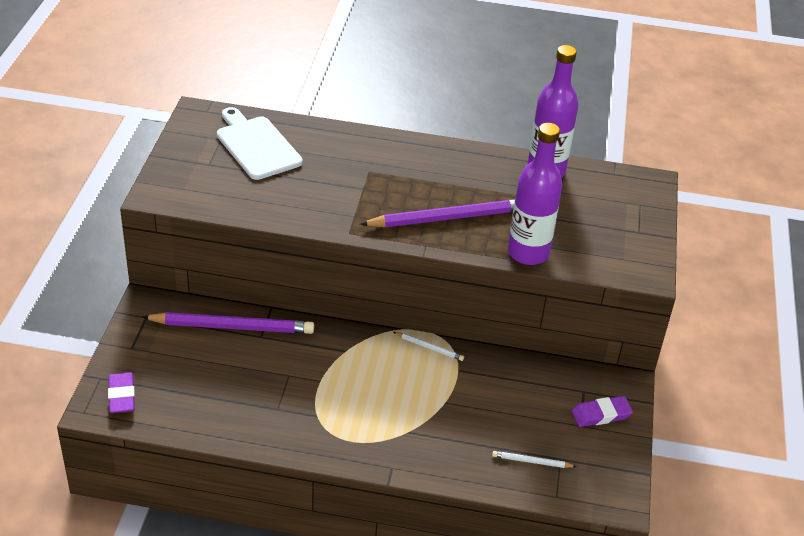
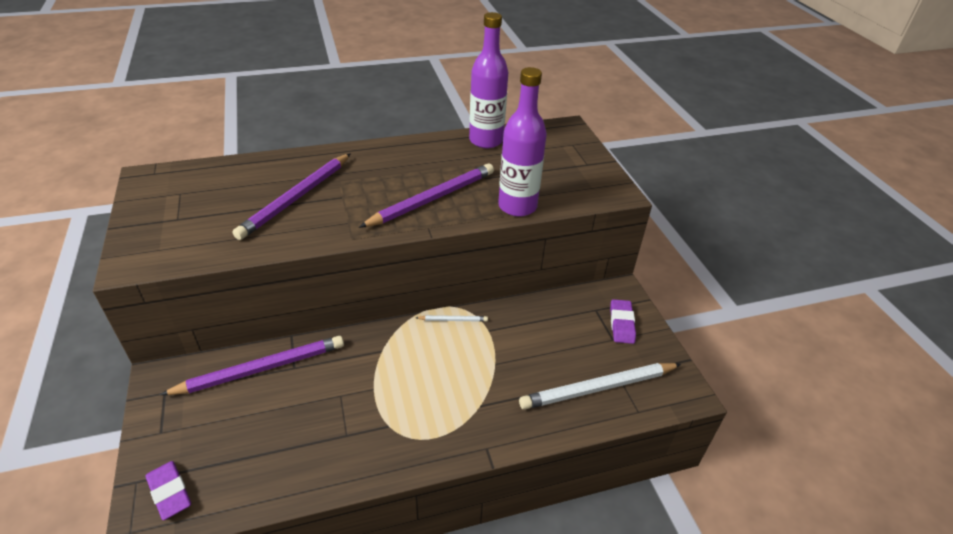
camera: 25 degrees left, 0 degrees up
(257, 146) = (220, 189): white cutting board -> none
(320, 176) = (296, 198): none -> purple pencil
(531, 461) = (598, 388): white pencil -> white pencil, size x2.22
(601, 414) = (621, 324): purple eraser -> purple eraser turned 45 degrees counterclockwise

